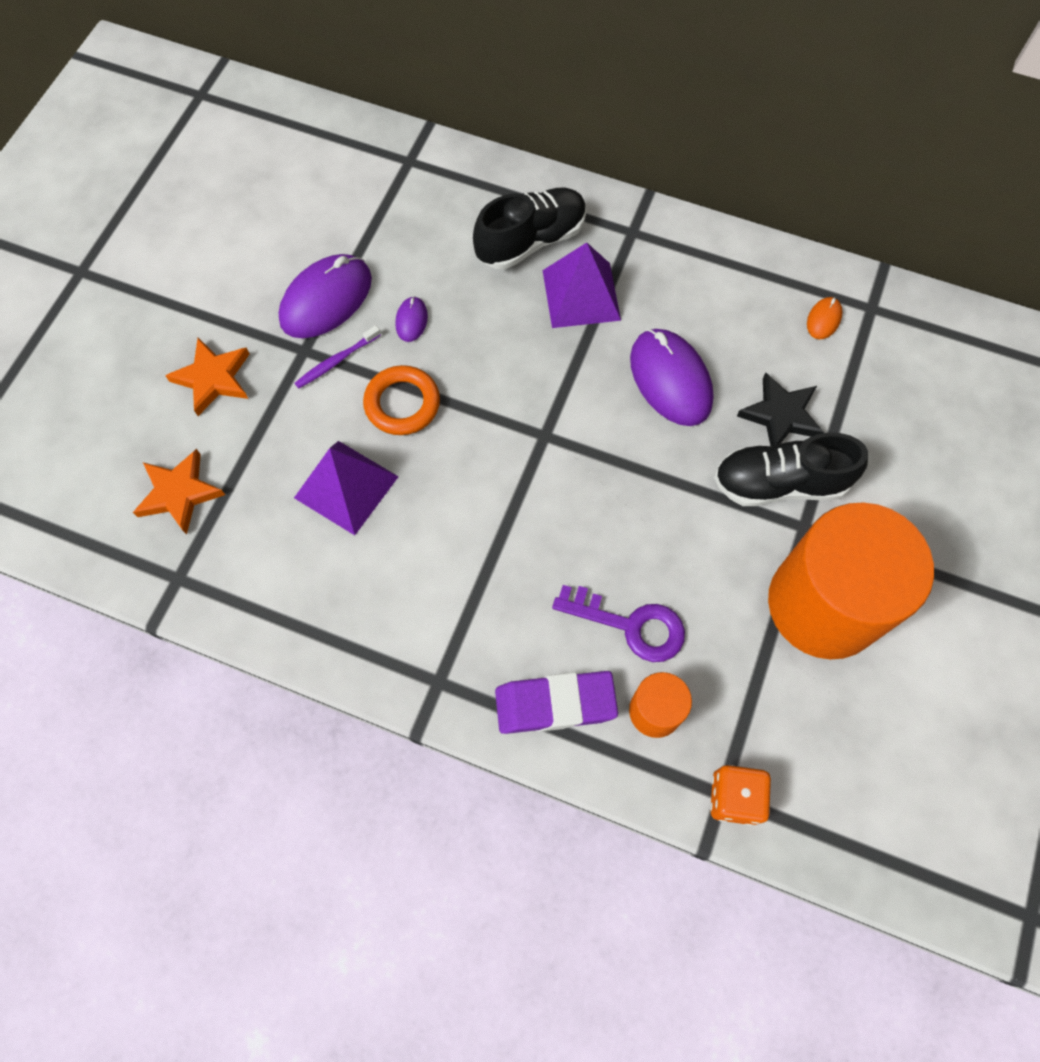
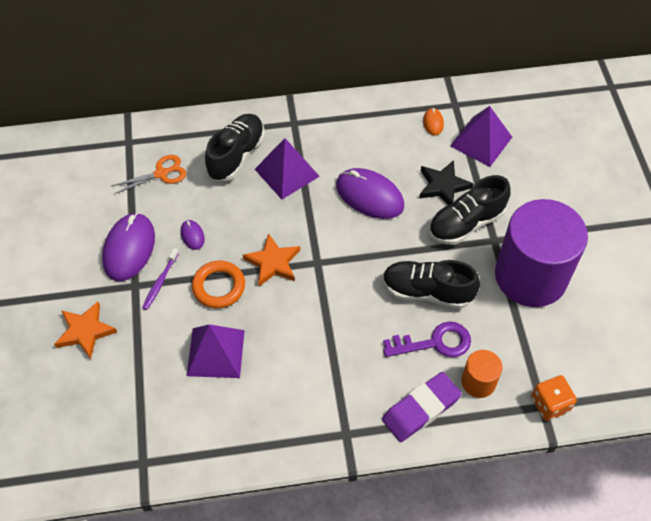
camera: 30 degrees left, 10 degrees down
(179, 493) = (109, 411): orange star -> orange star (273, 262)
(423, 221) = (161, 173): none -> orange scissors
(665, 550) = (427, 291): none -> black shoe
(824, 604) = (530, 276): orange cylinder -> purple cylinder
(876, 378) = (481, 141): none -> purple pyramid

